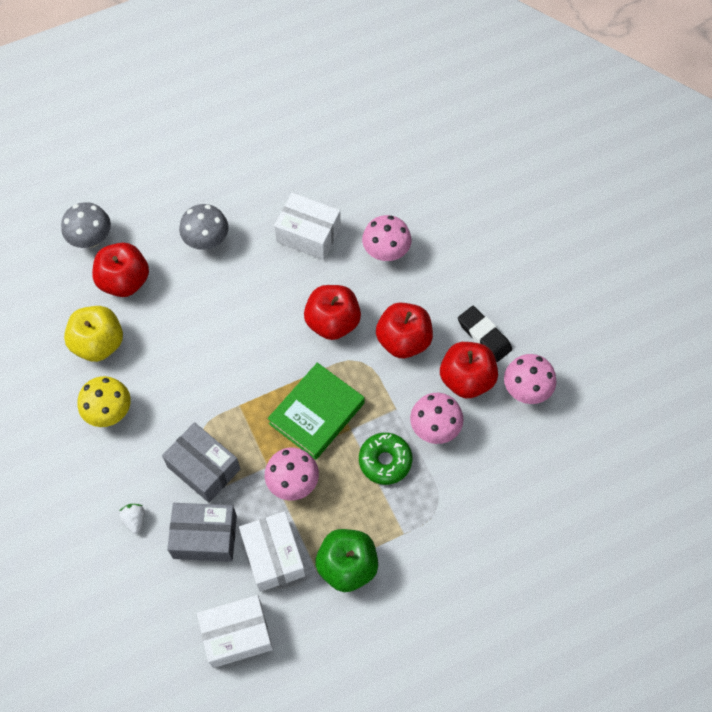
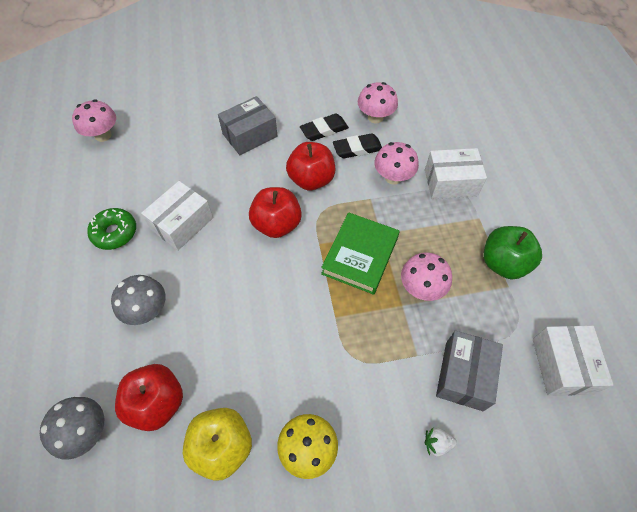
camera: 75 degrees left, 5 degrees down
(204, 468) = (393, 362): grey box -> grey box (250, 135)
(273, 556) = (489, 319): white box -> white box (450, 182)
(316, 413) = (360, 255): green book -> green book turned 60 degrees clockwise
(385, 461) = (415, 216): green donut -> green donut (115, 233)
(386, 251) = (225, 172): pink mushroom -> pink mushroom (103, 135)
(466, 379) = (357, 149): red apple -> black eraser

